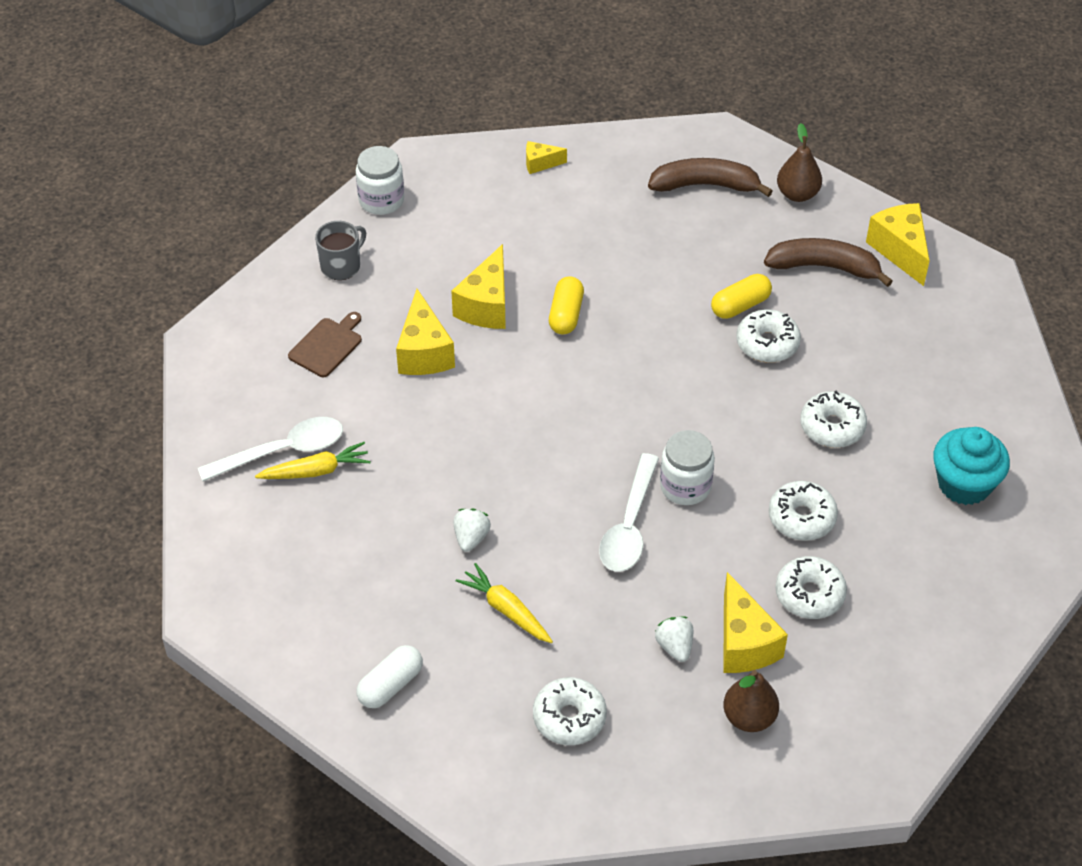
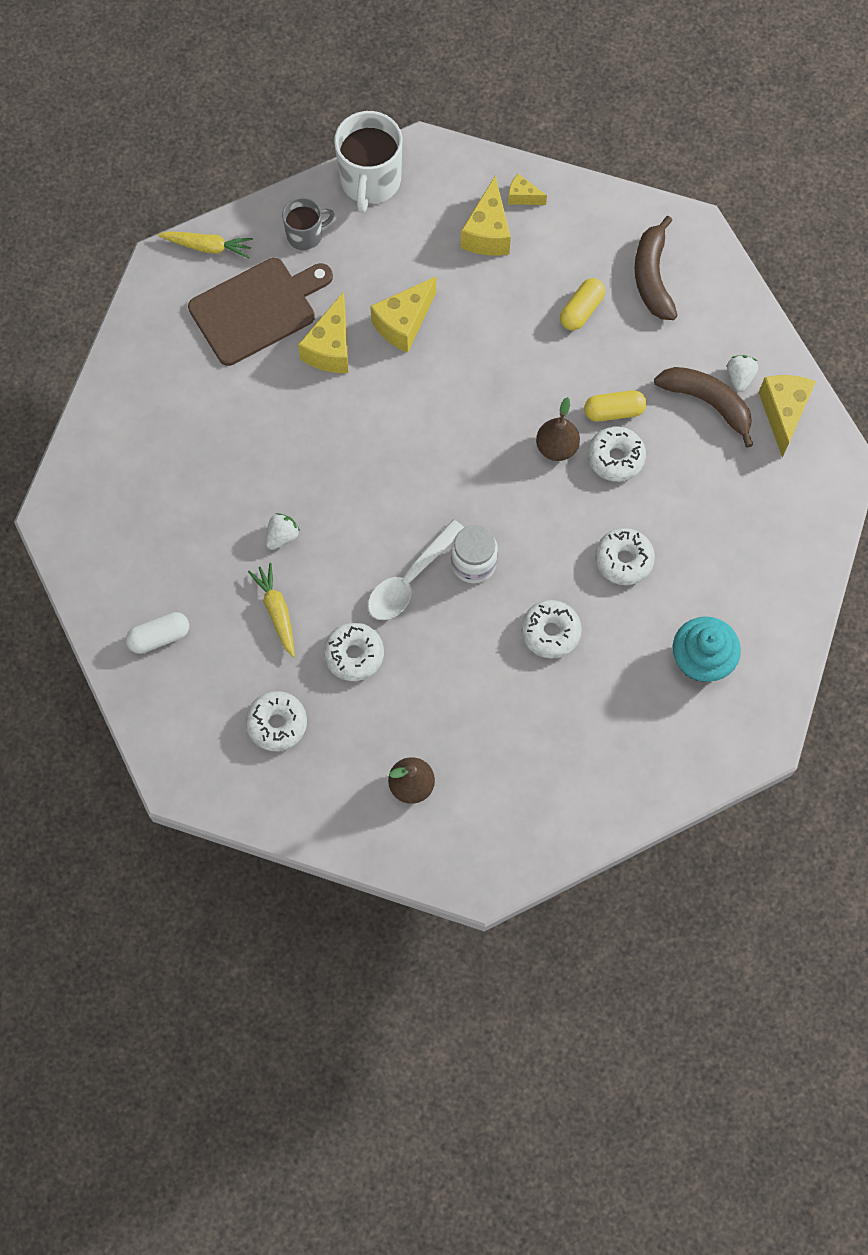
camera: 25 degrees right, 20 degrees up
(283, 451) = (176, 395): white spoon -> none
(316, 471) = (193, 424): yellow carrot -> yellow carrot (208, 247)
(327, 346) = (257, 309): brown cutting board -> brown cutting board, size x1.90
(381, 200) = (370, 181): white jar -> white mug
(566, 314) = (464, 360): yellow capsule -> yellow capsule (581, 310)
(675, 646) = (388, 700): white strawberry -> white strawberry (739, 377)
(705, 185) = (652, 277): brown banana -> brown banana turned 120 degrees counterclockwise
(744, 643) = (443, 721): yellow cheese -> yellow cheese (487, 233)
(797, 194) = (727, 319): brown pear -> brown pear (556, 447)
(809, 594) = (517, 702): white donut -> white donut (354, 654)

